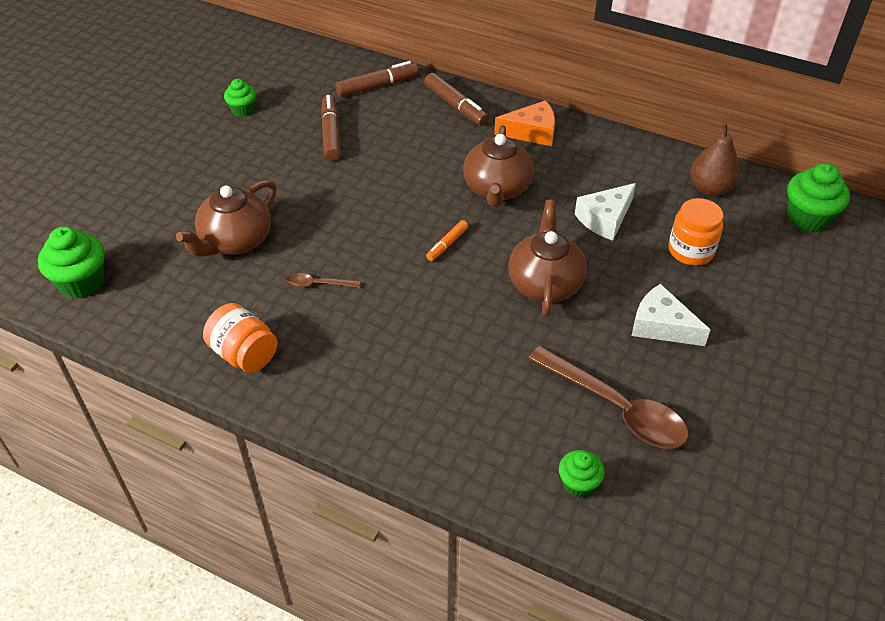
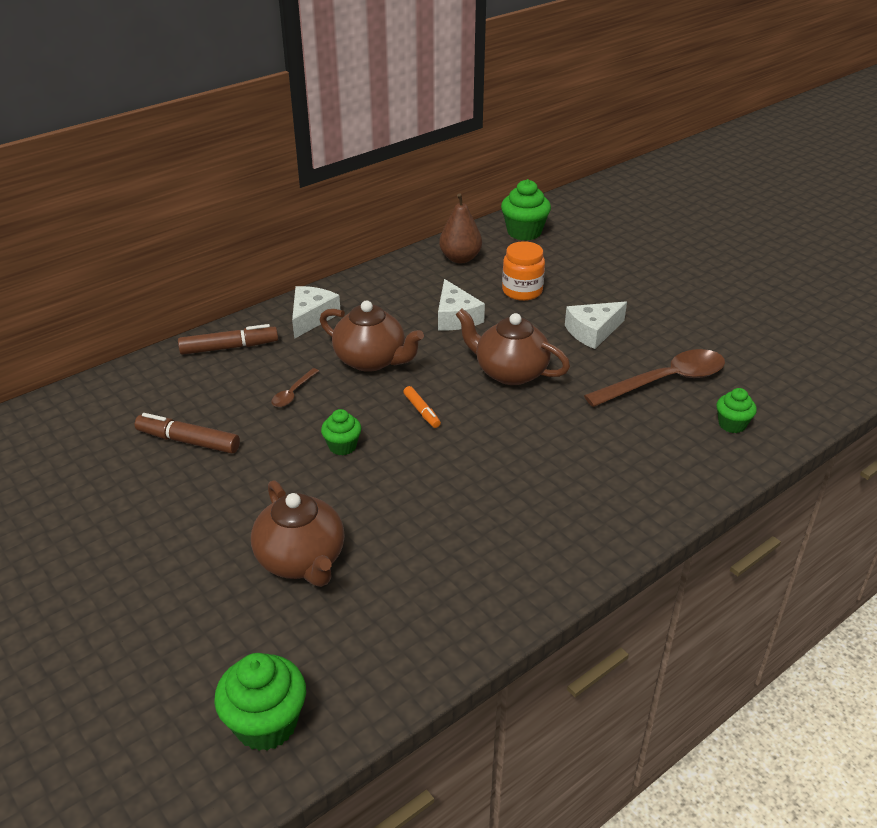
camera: 65 degrees left, 10 degrees down
(243, 110) = (72, 500): green cupcake -> green cupcake (342, 446)
(244, 354) = (481, 593): orange jar -> none
(317, 284) = (415, 512): brown spoon -> brown spoon (293, 393)
(377, 86) = (142, 387): brown marker -> none
(532, 132) = (311, 317): orange cheese -> white cheese

